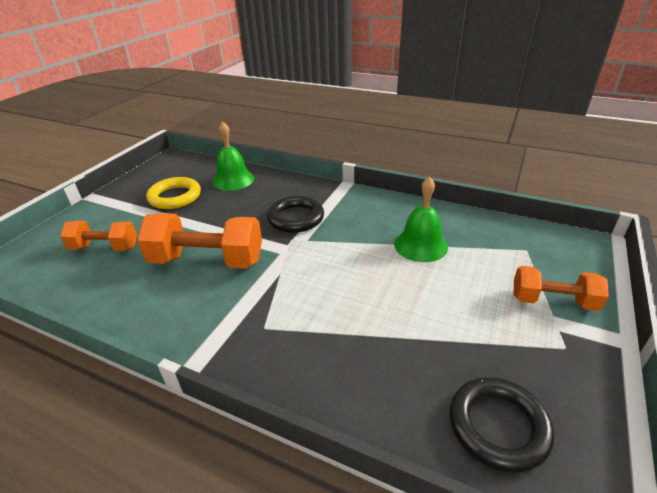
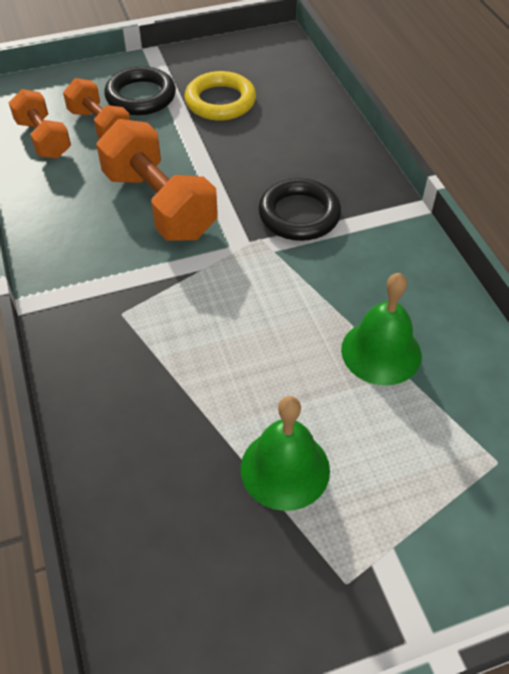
camera: 45 degrees right, 15 degrees up
(233, 180) = (302, 115): green bell -> green bell (285, 469)
(498, 426) = (173, 568): black ring -> black ring (141, 96)
(553, 301) = (419, 536): orange dumbbell -> orange dumbbell (44, 139)

